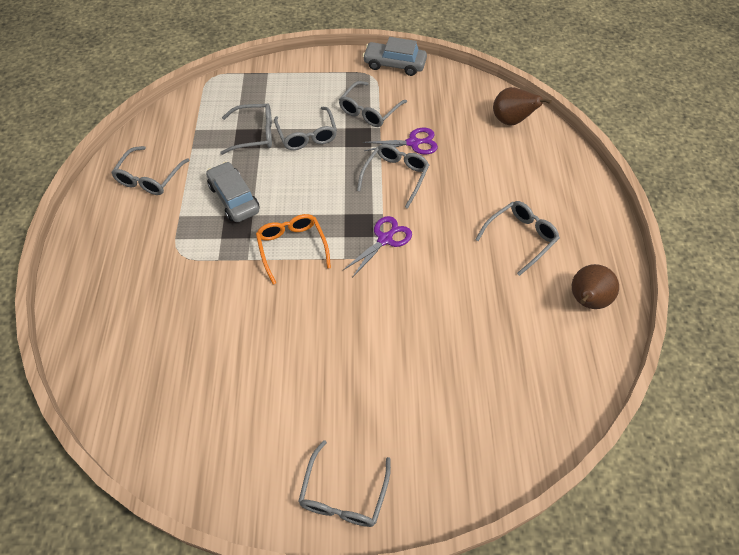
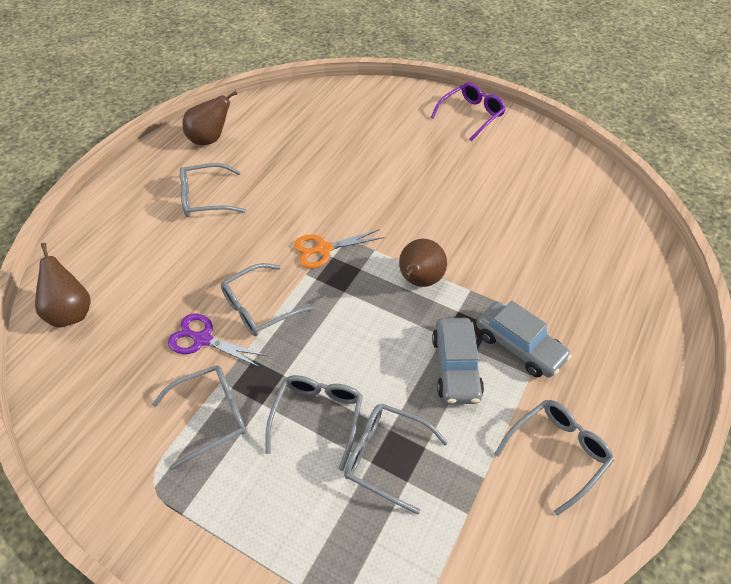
camera: 150 degrees left, 5 degrees down
(292, 248) = (419, 281): orange glasses -> brown pear
(344, 494) = (471, 115): grey glasses -> purple glasses
(385, 239) = (323, 249): purple scissors -> orange scissors
(394, 64) = (103, 487): grey car -> grey car (519, 346)

